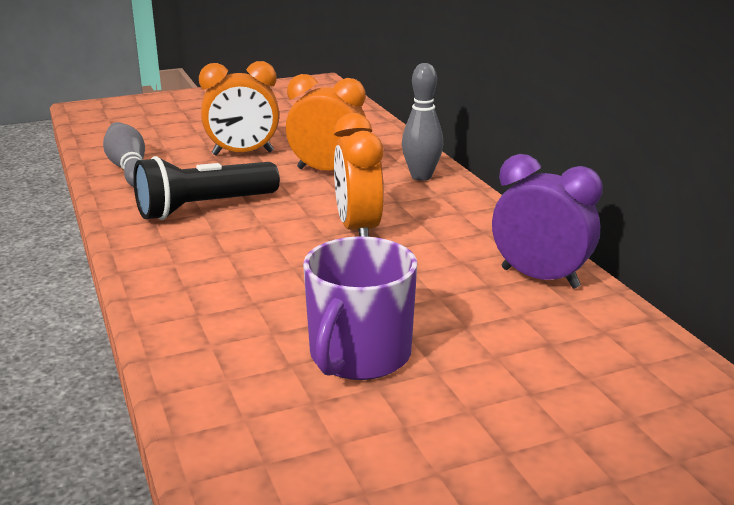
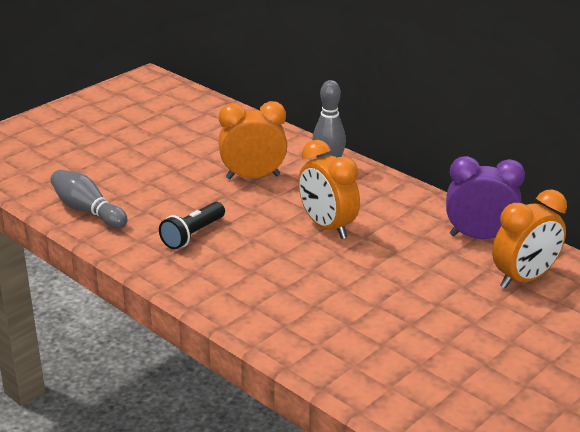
camera: 25 degrees left, 5 degrees up
(204, 208) = (193, 235): black flashlight -> black flashlight, size x0.65
(243, 153) = (166, 173): orange clock -> orange clock (524, 279)
(359, 355) = (418, 325): purple mug -> none

